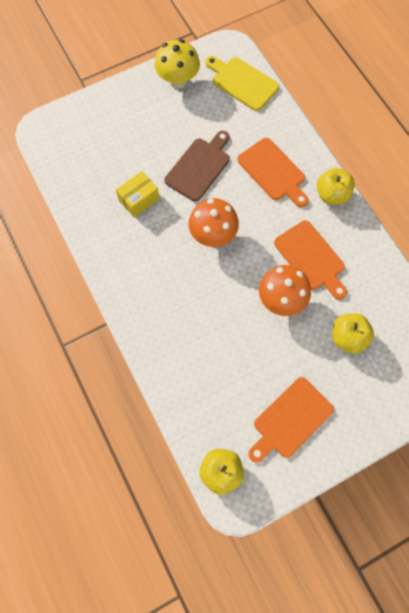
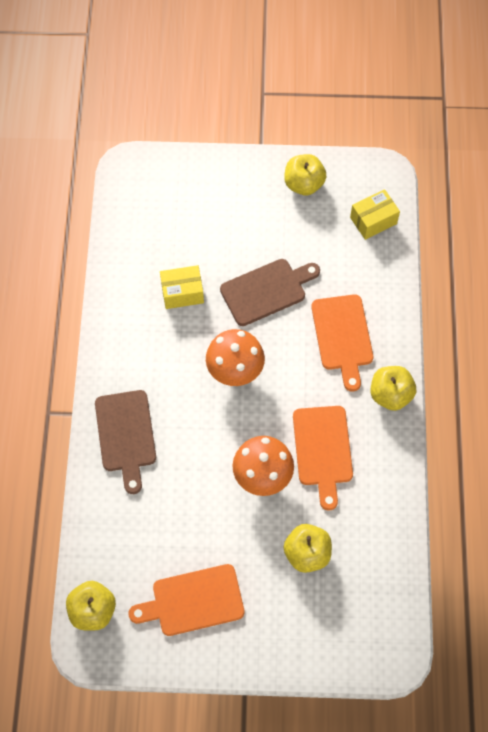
camera: 30 degrees right, 5 degrees down
(162, 325) = (125, 435): none -> brown cutting board
(178, 81) = (303, 184): yellow mushroom -> yellow apple
(242, 82) = (373, 220): yellow cutting board -> yellow box

